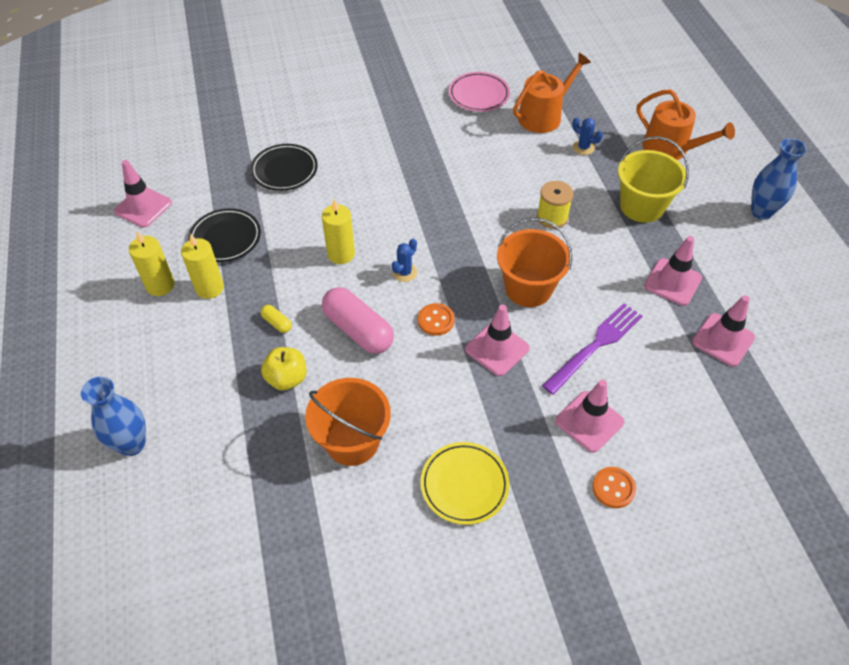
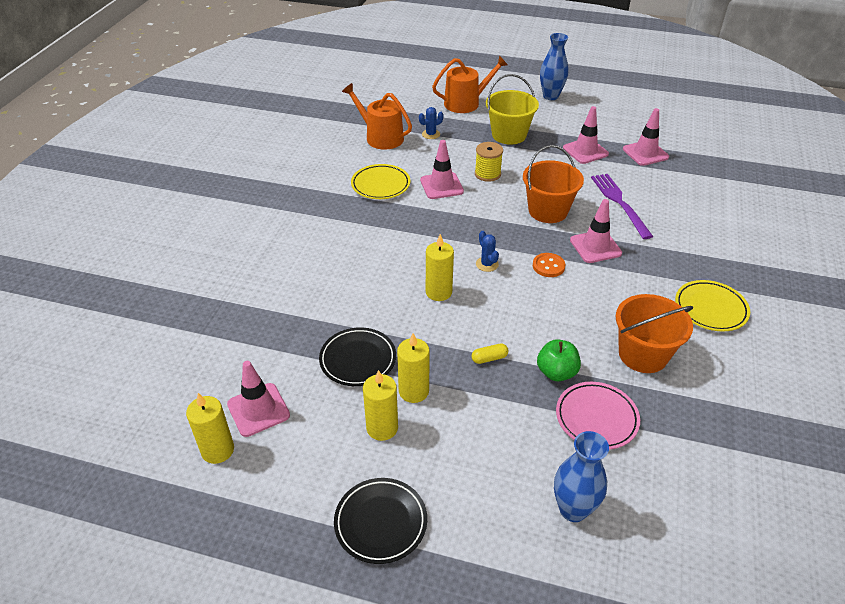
camera: 60 degrees left, 10 degrees down
(96, 205) = (218, 450): none -> yellow candle
(284, 170) = (304, 292): black plate -> black plate (381, 522)
(287, 378) = (556, 372): yellow apple -> green apple
(358, 330) = (530, 311): pink capsule -> none
(466, 150) = (380, 185): none -> yellow plate
(479, 95) = (325, 156): pink plate -> pink plate (596, 418)
(543, 116) = (380, 137): orange watering can -> orange watering can turned 45 degrees counterclockwise
(589, 421) = (682, 231): pink traffic cone -> pink traffic cone (441, 186)
(613, 488) = (741, 243): orange button -> none

